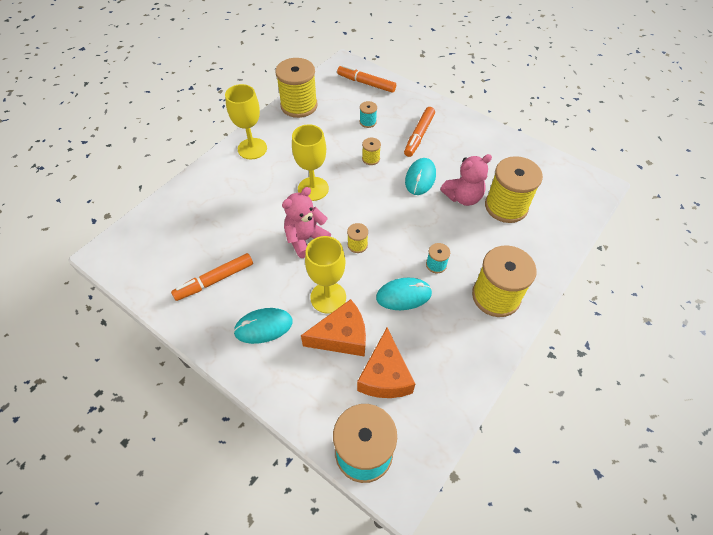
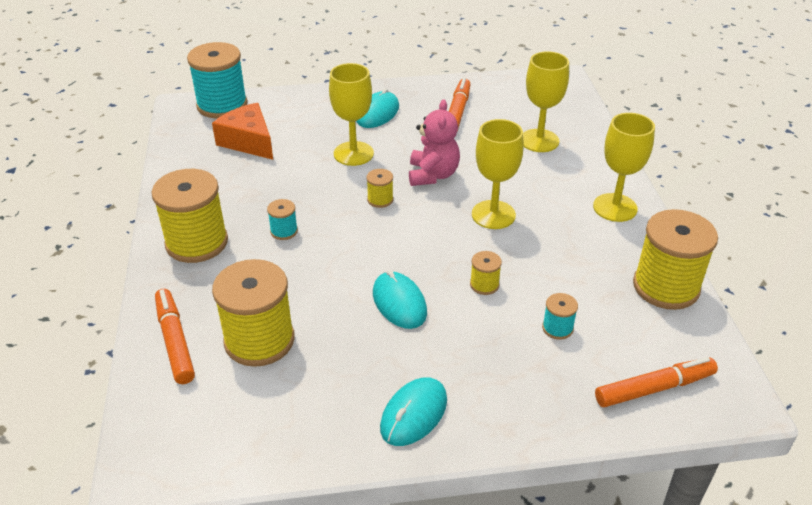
camera: 135 degrees right, 15 degrees down
(211, 215) = (539, 141): none -> yellow goblet
(341, 336) = (310, 141): orange cheese -> none
(403, 295) = (289, 192): turquoise mouse -> turquoise mouse (413, 414)
(419, 135) = (471, 358): orange marker -> orange marker (175, 341)
(463, 197) = (323, 315): pink teddy bear -> none

